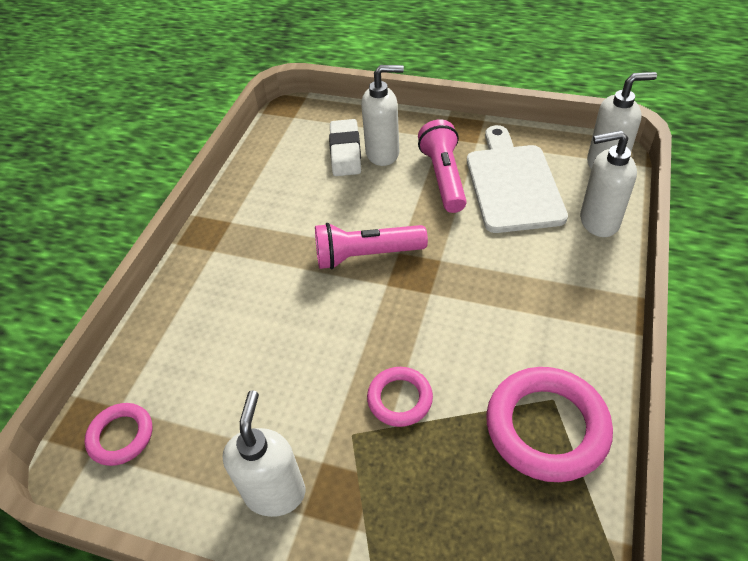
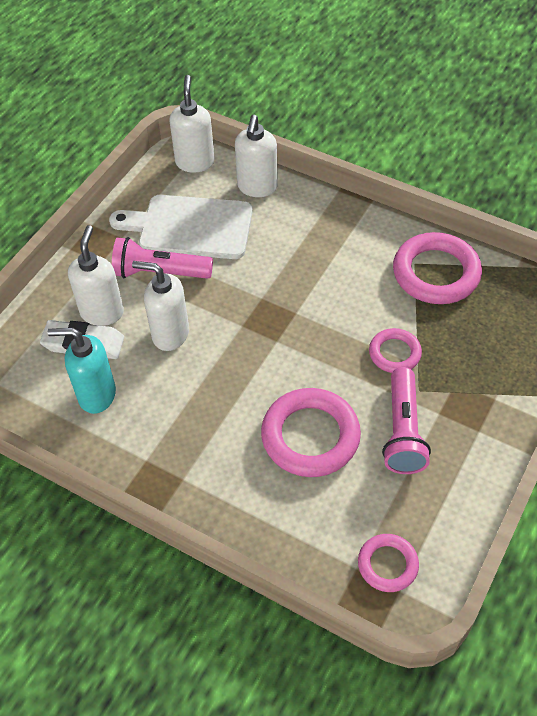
camera: 80 degrees left, 5 degrees up
(271, 337) = (310, 436): none -> pink ring
(275, 492) = (459, 447): white soap dispenser -> white soap dispenser (170, 334)
(293, 174) = (96, 395): none -> turquoise soap dispenser
(366, 255) = (237, 350): pink flashlight -> pink flashlight (402, 431)

